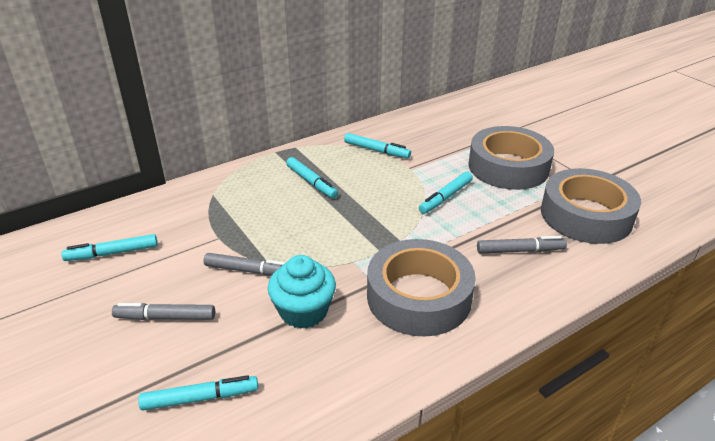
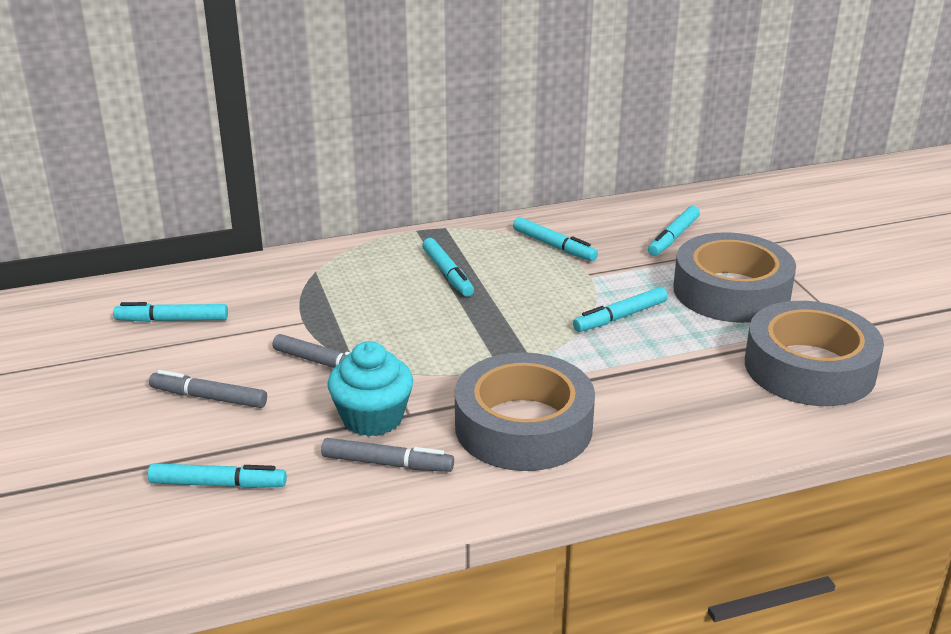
camera: 15 degrees right, 5 degrees down
(452, 133) = (673, 237): none -> turquoise marker
(520, 250) = (688, 395): grey marker -> grey marker (387, 463)

